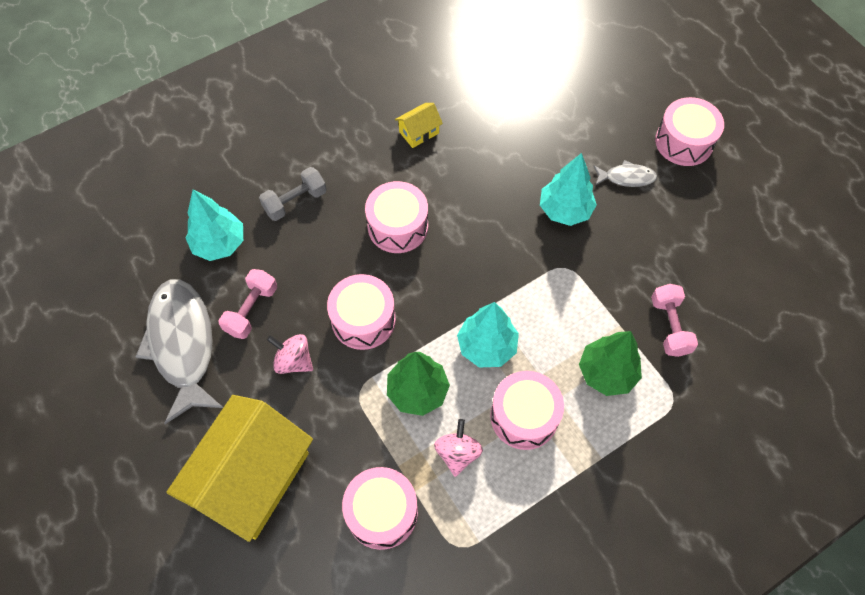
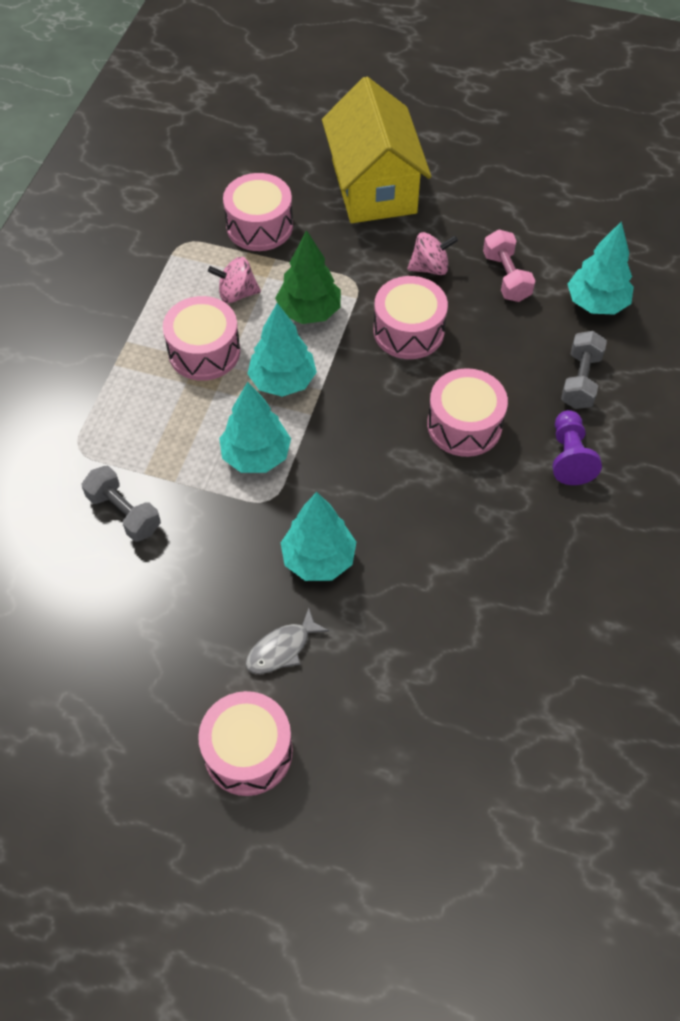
camera: 140 degrees right, 5 degrees down
(183, 344) = (527, 222): grey fish -> none
(358, 163) = (569, 457): none -> purple pawn
(419, 132) = (548, 534): yellow house -> none
(457, 453) = (236, 293): pink spinning top -> pink spinning top turned 120 degrees clockwise
(551, 303) = (256, 456): none -> turquoise tree
(606, 373) = (157, 431): green tree -> none
(669, 326) = (124, 513): pink dumbbell -> grey dumbbell

